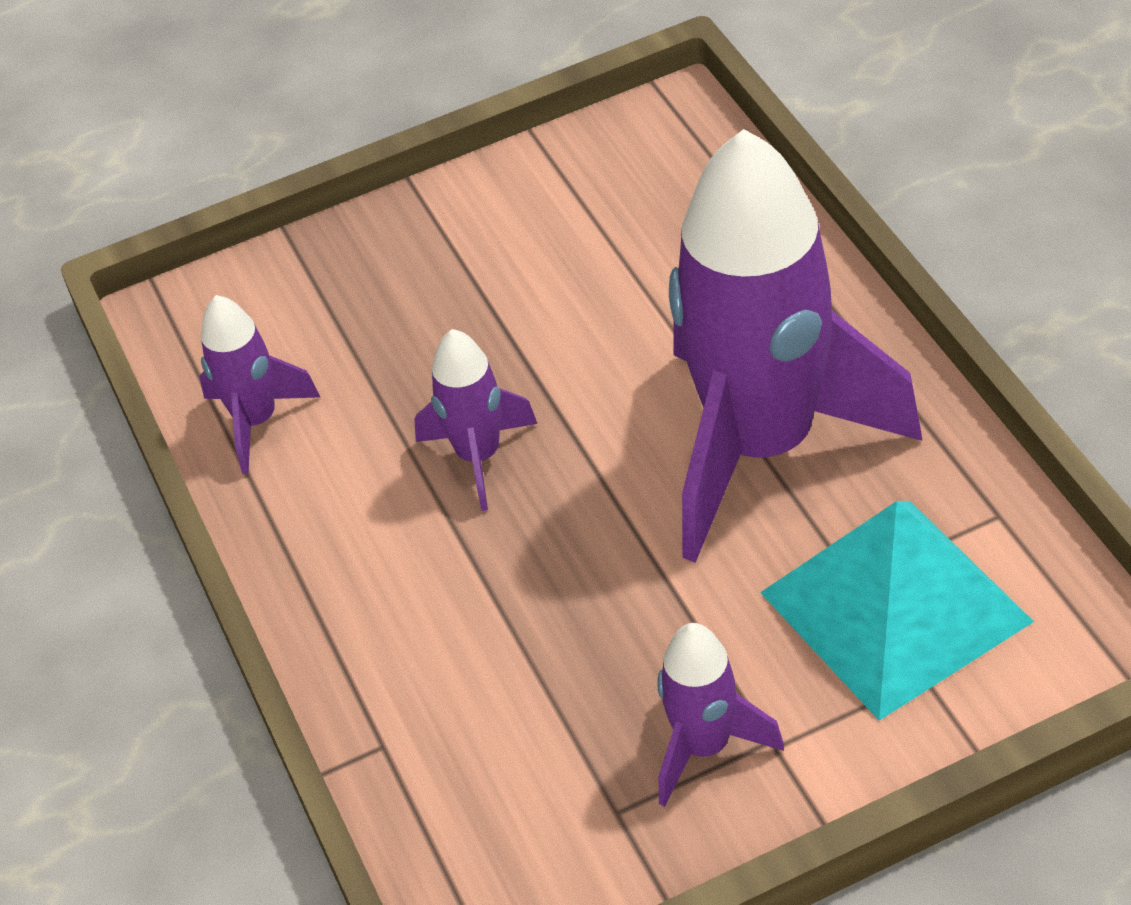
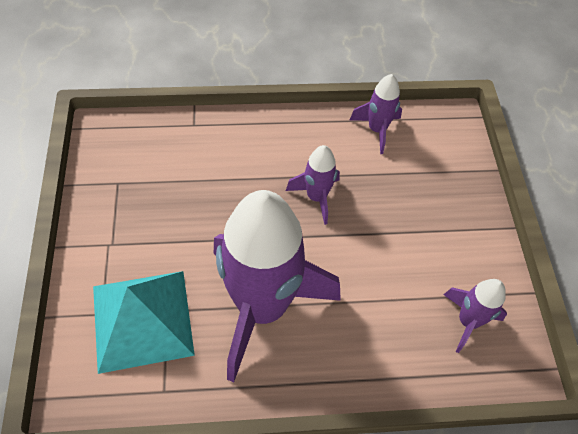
camera: 100 degrees right, 10 degrees up
(705, 746) = (124, 221): purple rocket -> purple rocket (467, 321)

